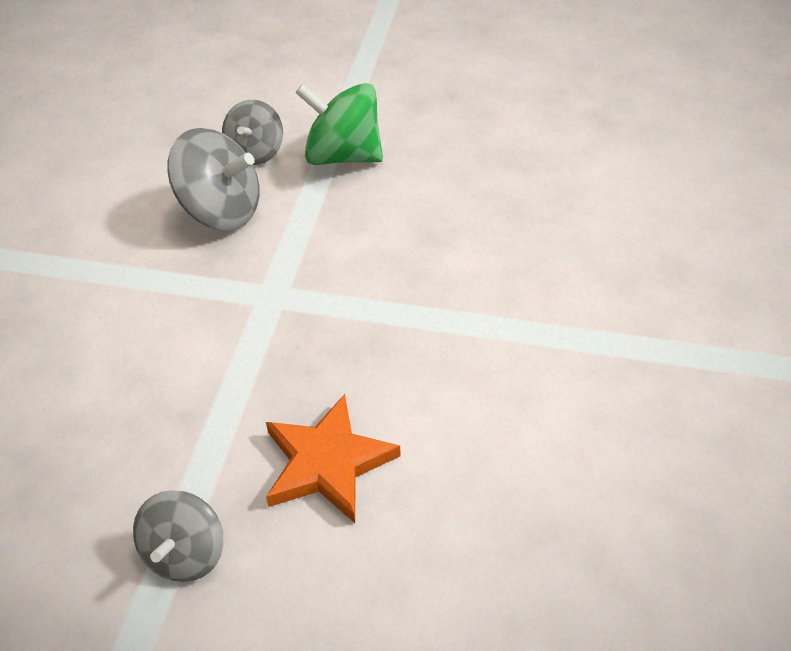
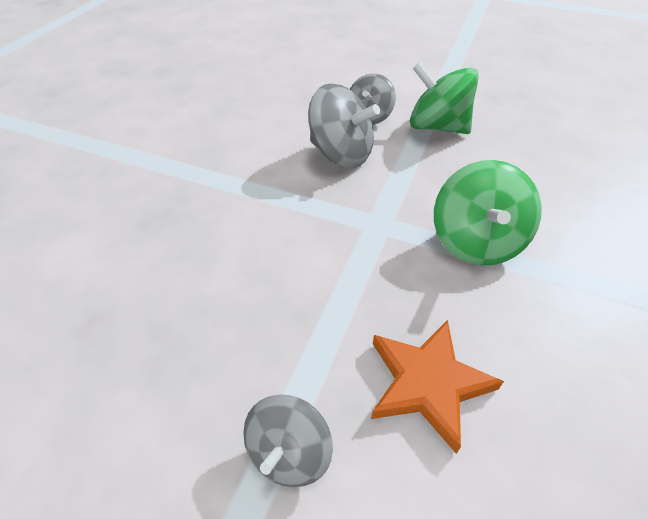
camera: 10 degrees right, 0 degrees up
(384, 300) = (476, 241): none -> green spinning top

